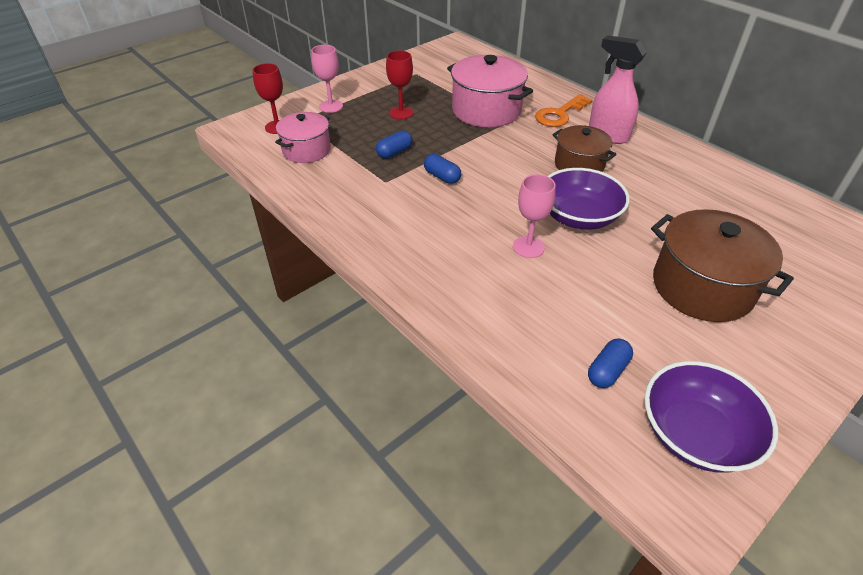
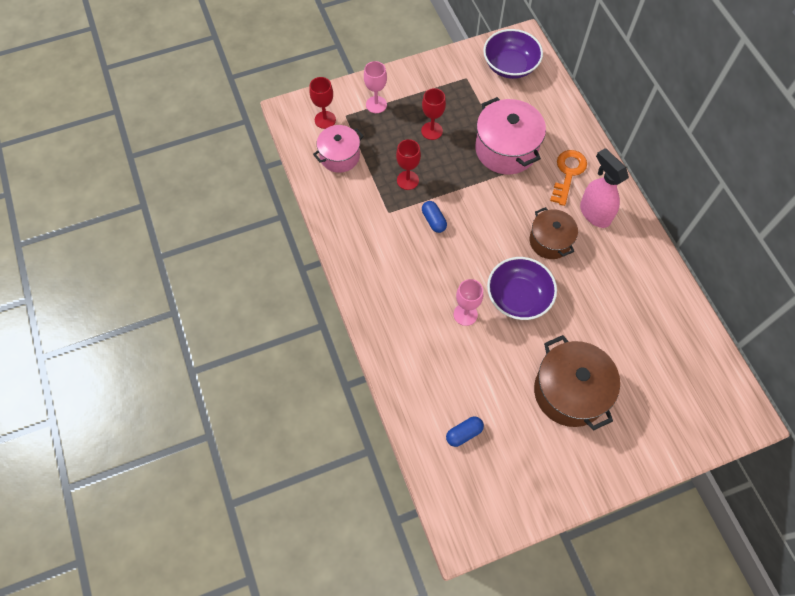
camera: 20 degrees right, 20 degrees up
(394, 152) = (407, 180): blue capsule -> red goblet
(560, 114) = (568, 173): orange key -> orange key turned 135 degrees clockwise
(695, 434) = (492, 494): purple bowl -> purple bowl (510, 66)

